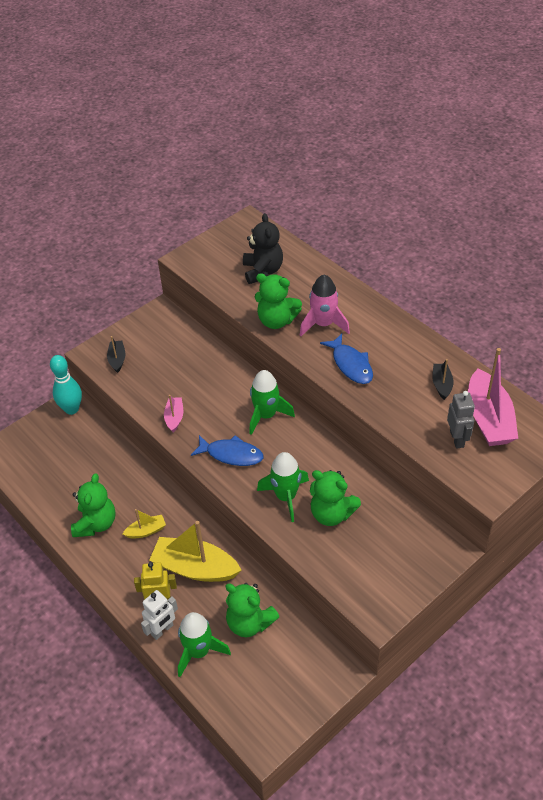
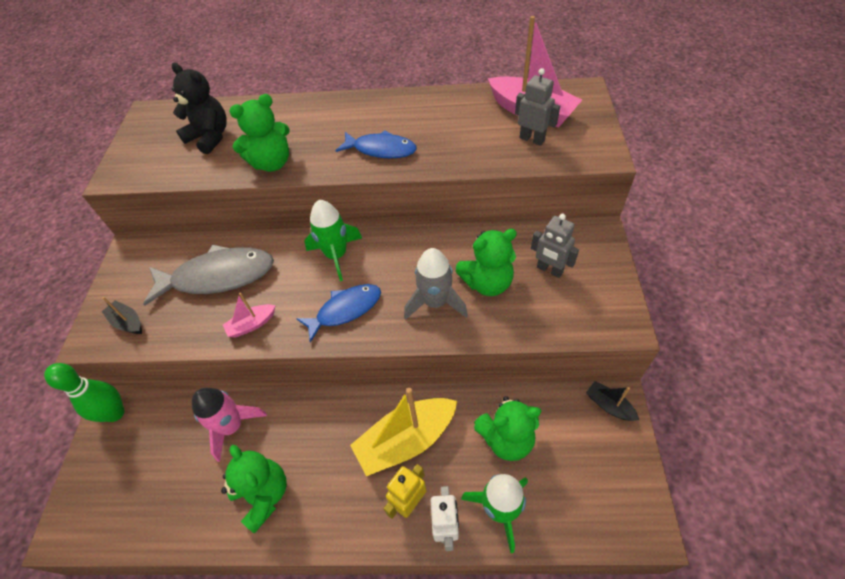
camera: 45 degrees left, 5 degrees up
(71, 409) = (115, 413): turquoise bowling pin -> green bowling pin
(146, 531) = (323, 453): yellow boat -> none
(174, 417) = (252, 324): pink boat -> pink boat turned 75 degrees counterclockwise
(188, 371) = (218, 276): none -> grey fish
(286, 497) = (435, 302): green rocket -> grey rocket
(323, 324) = (318, 138): pink rocket -> pink rocket (232, 426)
(381, 542) = (549, 270): none -> grey robot
(441, 384) = (468, 114): black boat -> black boat (609, 405)

